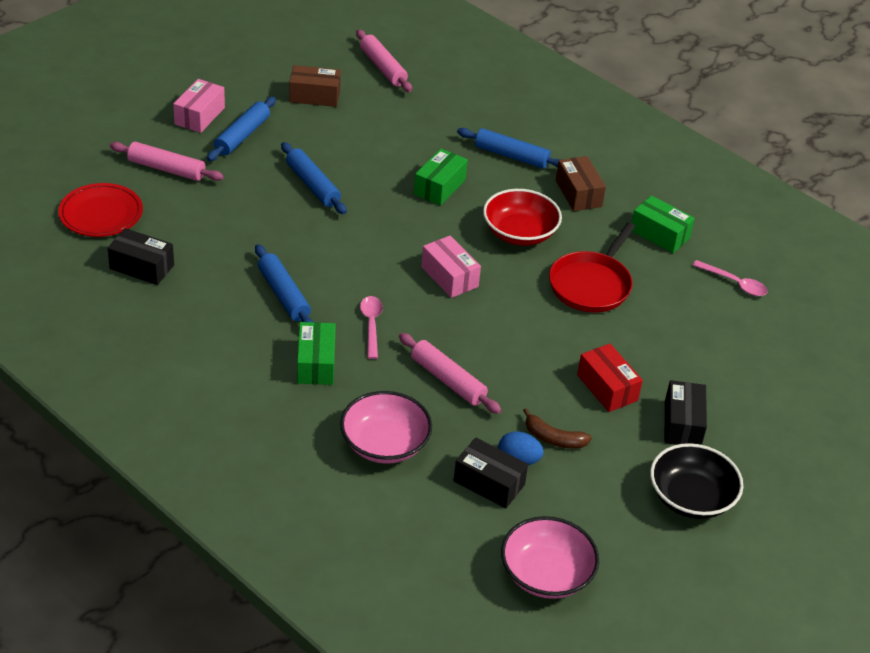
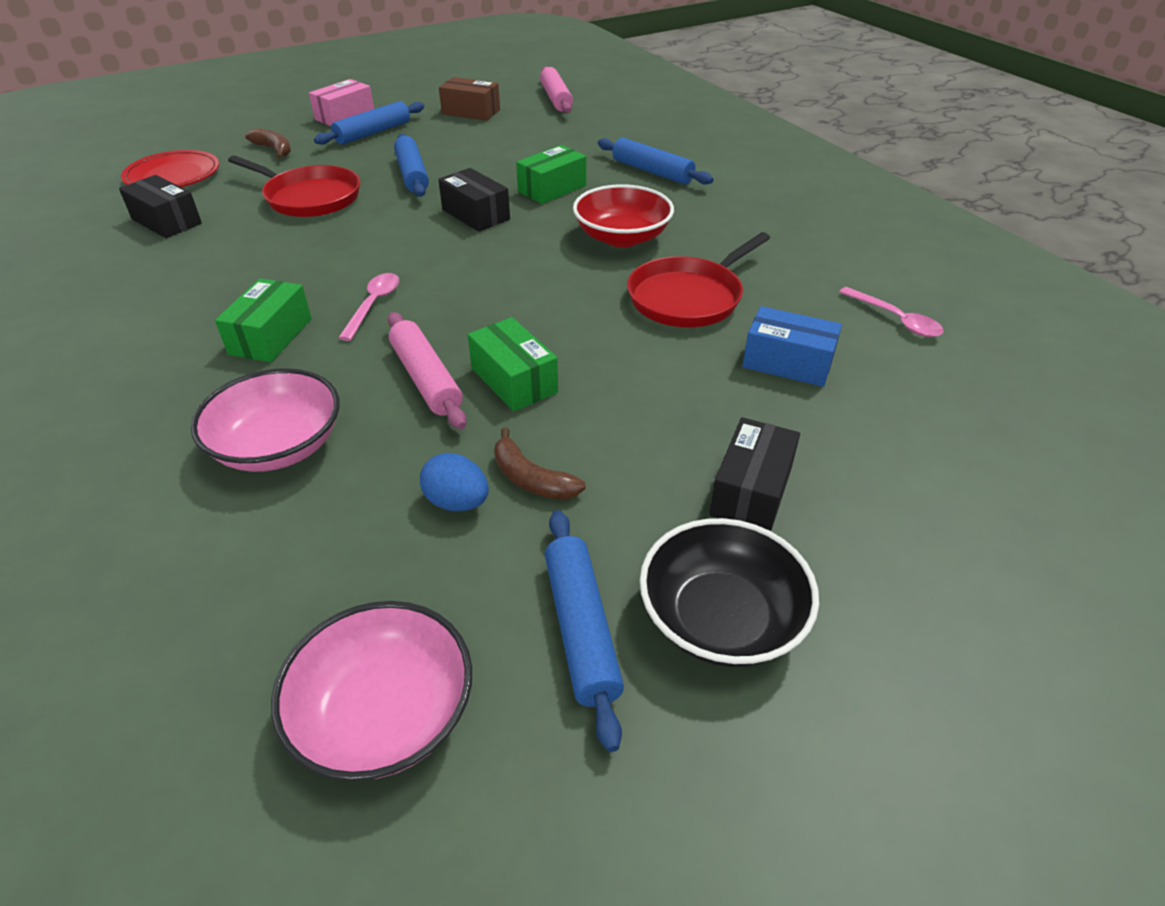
camera: 20 degrees right, 0 degrees up
(166, 169) = (274, 149): pink rolling pin -> brown banana
(243, 224) = (310, 197): none -> red pan
(283, 295) = (295, 263): blue rolling pin -> blue rolling pin (581, 629)
(449, 277) = (507, 268): pink box -> none
(489, 483) = (389, 529): black box -> black box (475, 214)
(578, 193) = (715, 209): brown box -> none
(607, 388) = (651, 421): red box -> none
(659, 234) = (805, 257): green box -> green box (514, 380)
(675, 330) = (787, 363): none -> blue box

